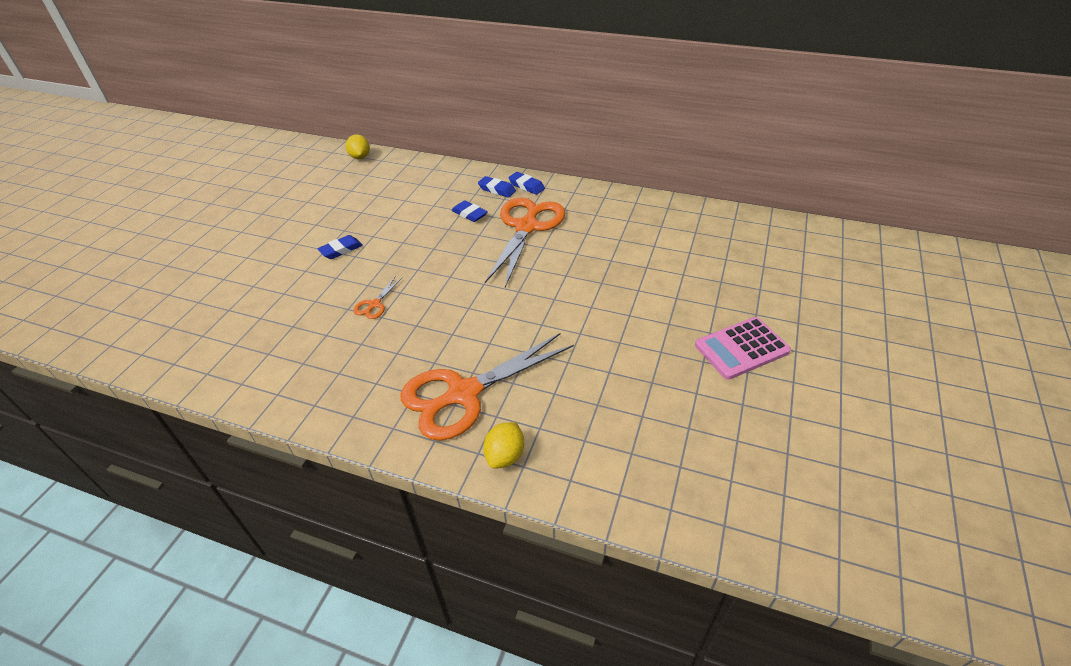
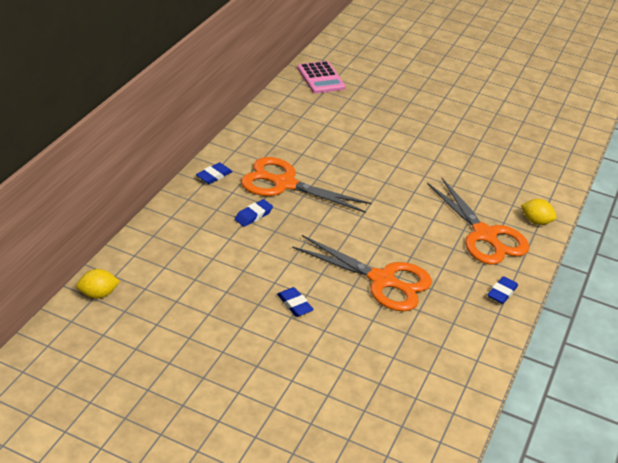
camera: 90 degrees left, 5 degrees down
(374, 304) = (382, 280): orange scissors -> orange scissors, size x2.43
(497, 190) = (214, 195): blue eraser -> blue eraser (502, 293)
(741, 348) = (442, 115): pink calculator -> pink calculator (321, 78)

